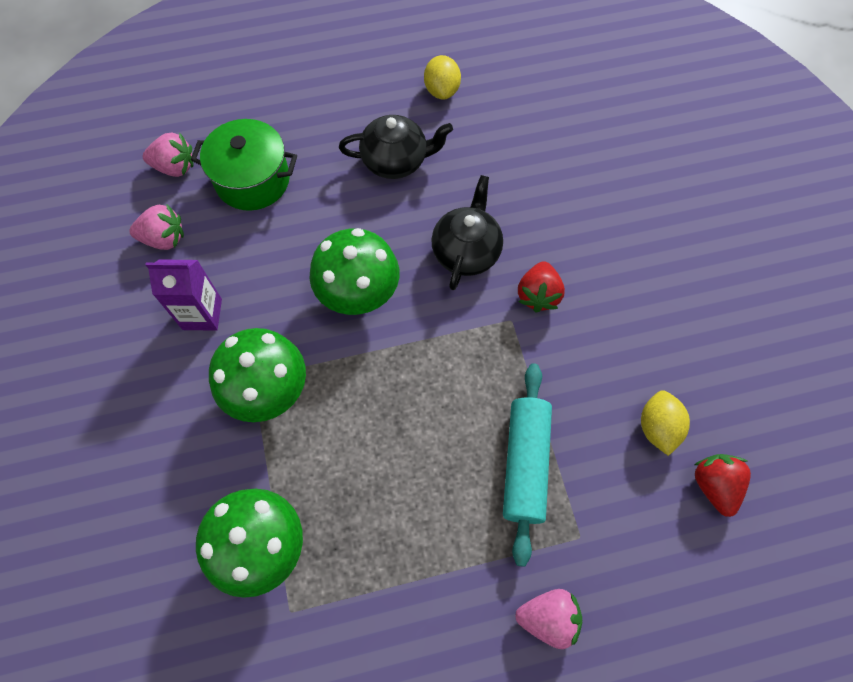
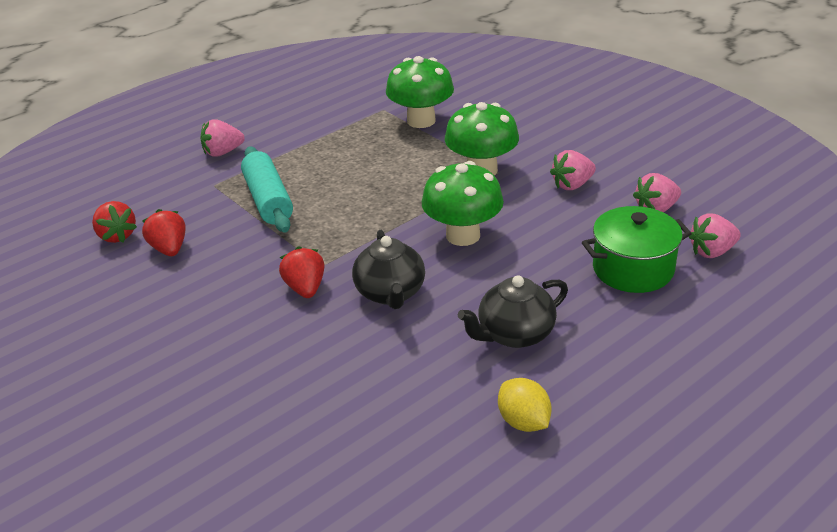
camera: 155 degrees right, 30 degrees down
(202, 314) = (572, 185): purple carton -> pink strawberry
(657, 427) = (169, 249): yellow lemon -> red strawberry

